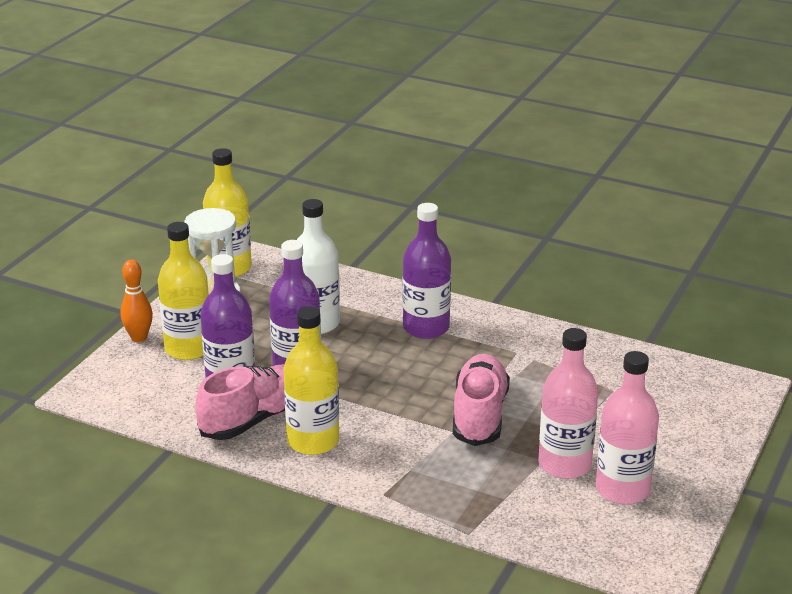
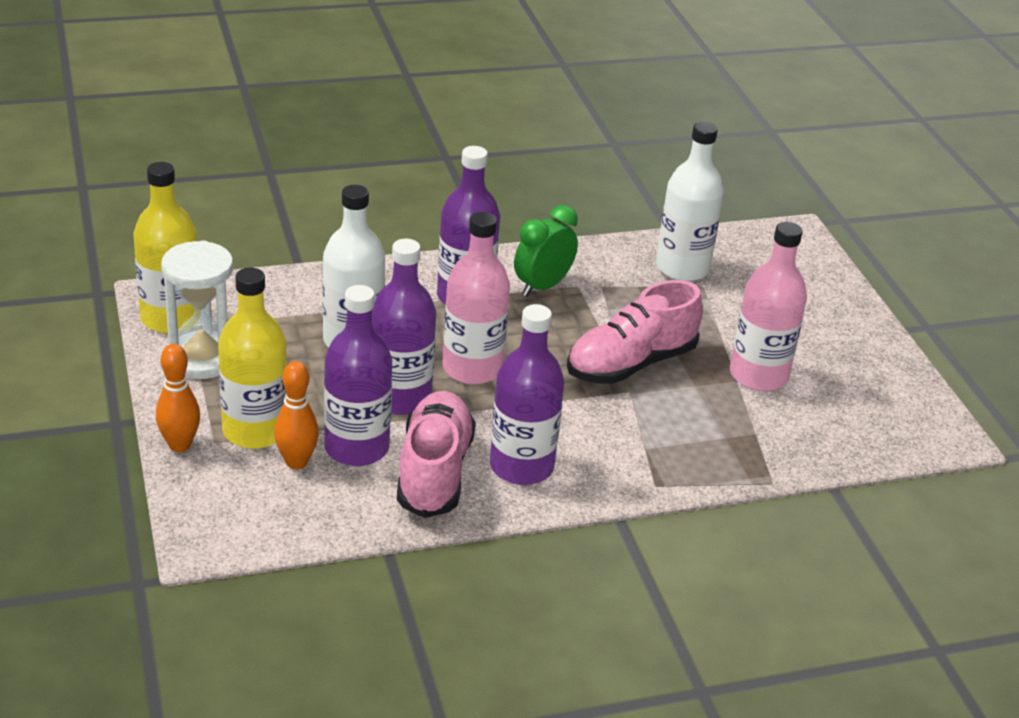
camera: 45 degrees left, 5 degrees up
(187, 375) = (296, 462): none -> orange bowling pin
(313, 441) = (521, 466): yellow bottle -> purple bottle
(479, 415) = (630, 364): pink shoe -> pink shoe turned 90 degrees counterclockwise
(489, 342) = (542, 286): none -> green clock
(614, 372) = (682, 268): none -> white bottle
(622, 489) = (829, 375): pink bottle -> pink bottle (472, 368)

